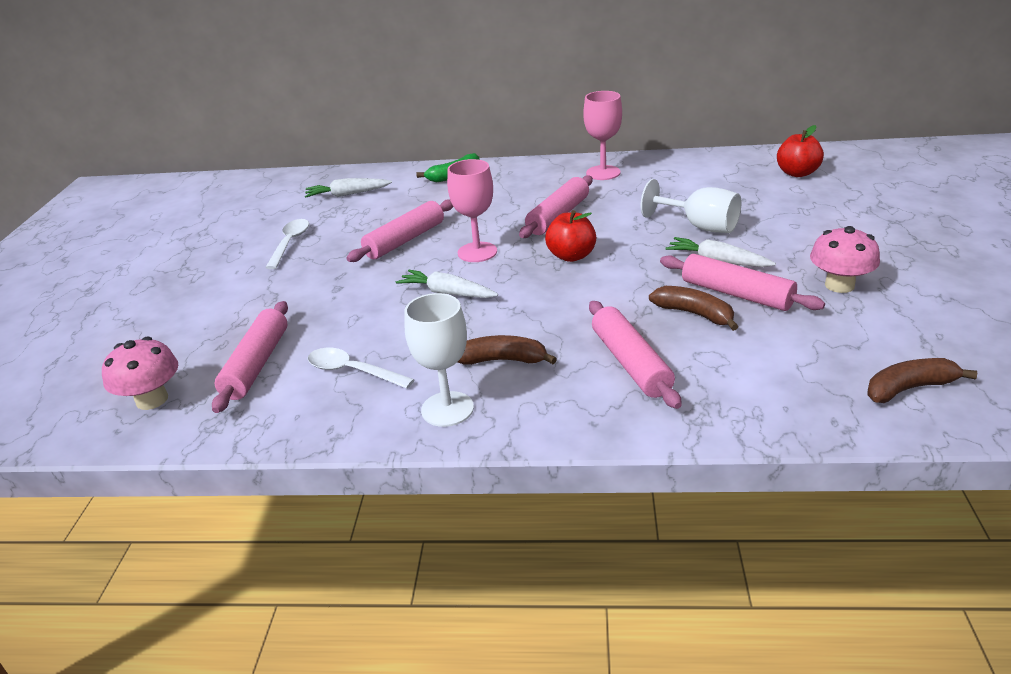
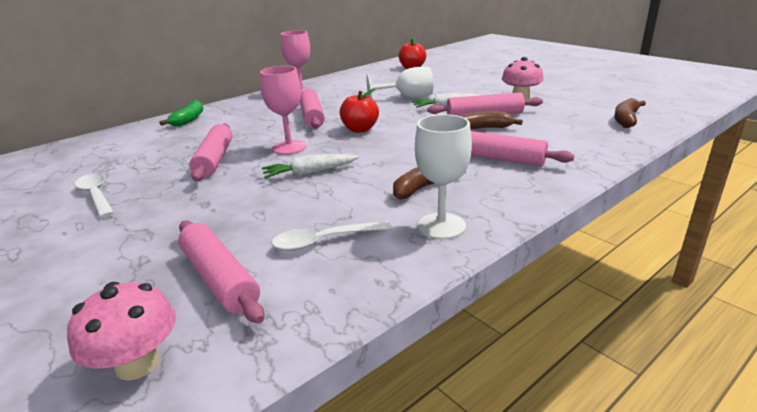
camera: 45 degrees left, 5 degrees down
(347, 194) = (103, 153): white carrot -> none

